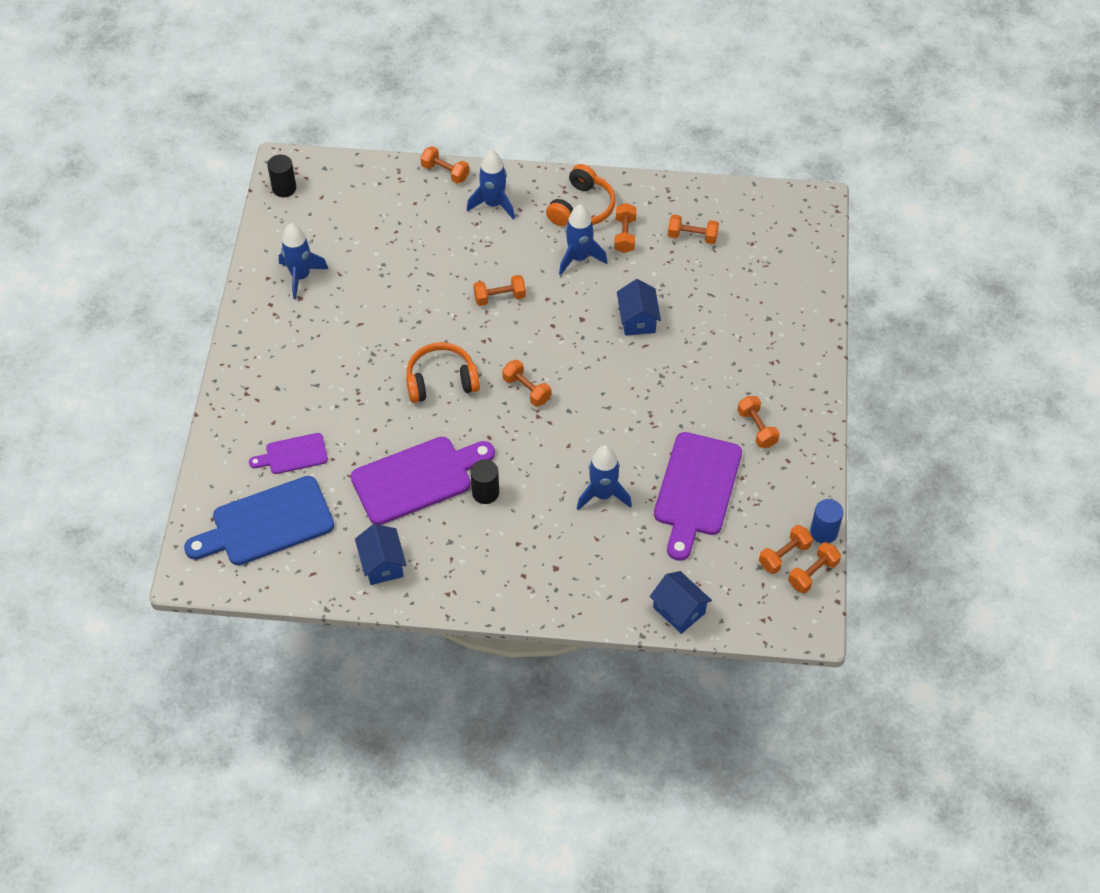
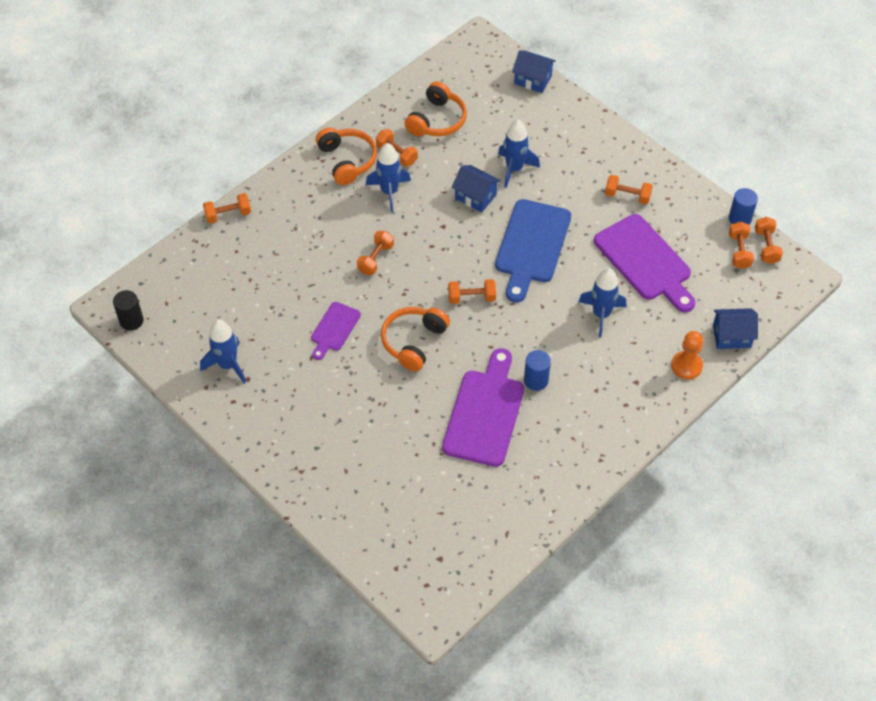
camera: 50 degrees left, 0 degrees up
(266, 523) = (434, 534): blue cutting board -> blue cutting board (531, 246)
(293, 454) = (388, 477): purple cutting board -> purple cutting board (334, 329)
(382, 564) = (539, 483): blue house -> blue house (533, 79)
(485, 492) = (536, 380): black cylinder -> blue cylinder
(493, 204) = (289, 207): blue rocket -> blue rocket (514, 169)
(610, 595) = (686, 366): none -> orange pawn
(692, 236) = (437, 120): orange dumbbell -> orange headphones

